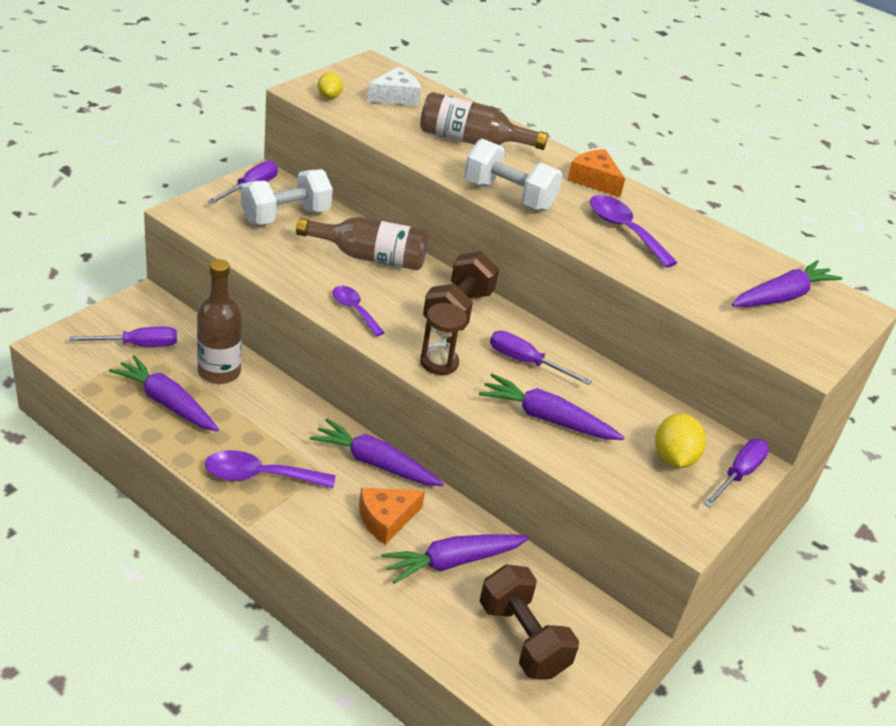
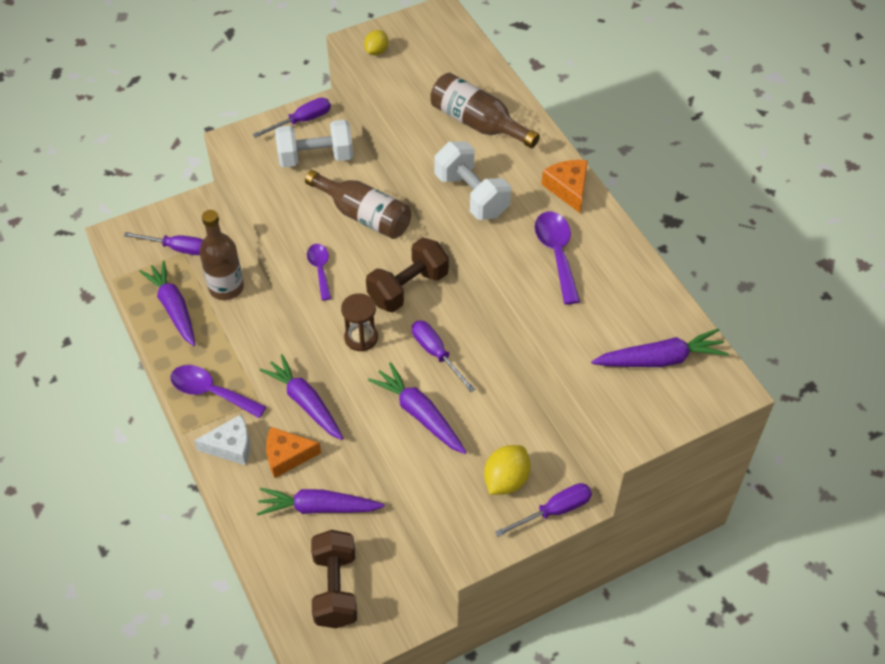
camera: 30 degrees right, 15 degrees up
(395, 97) = (438, 58): white cheese -> white cheese (231, 446)

